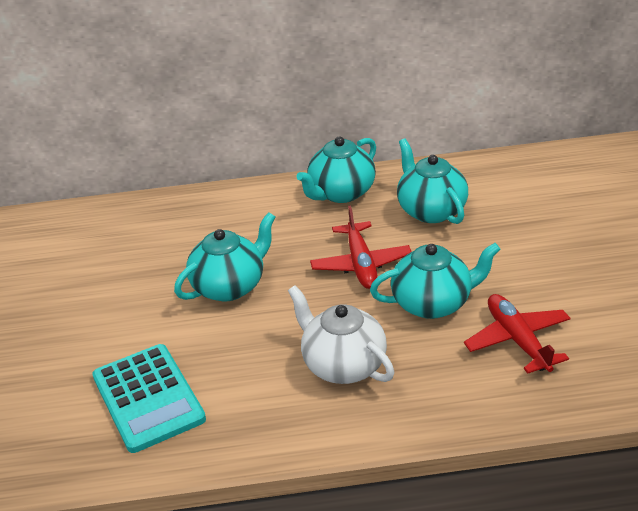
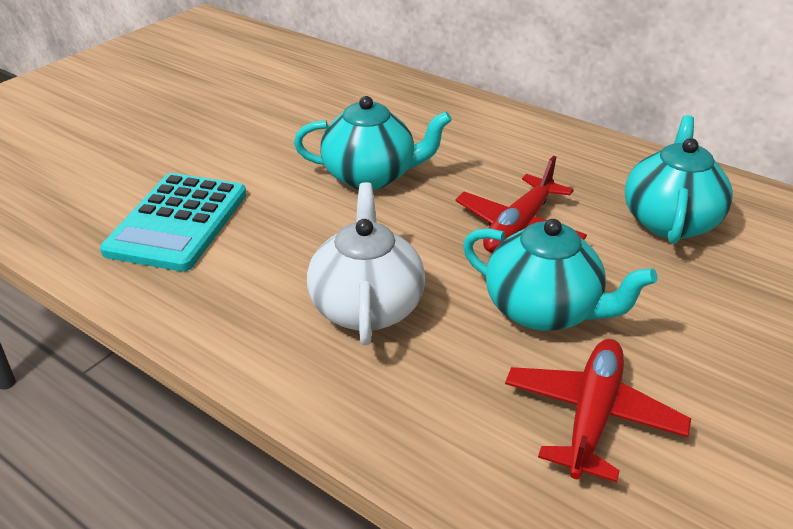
camera: 40 degrees right, 0 degrees up
(341, 193) = (589, 155): turquoise teapot -> none

